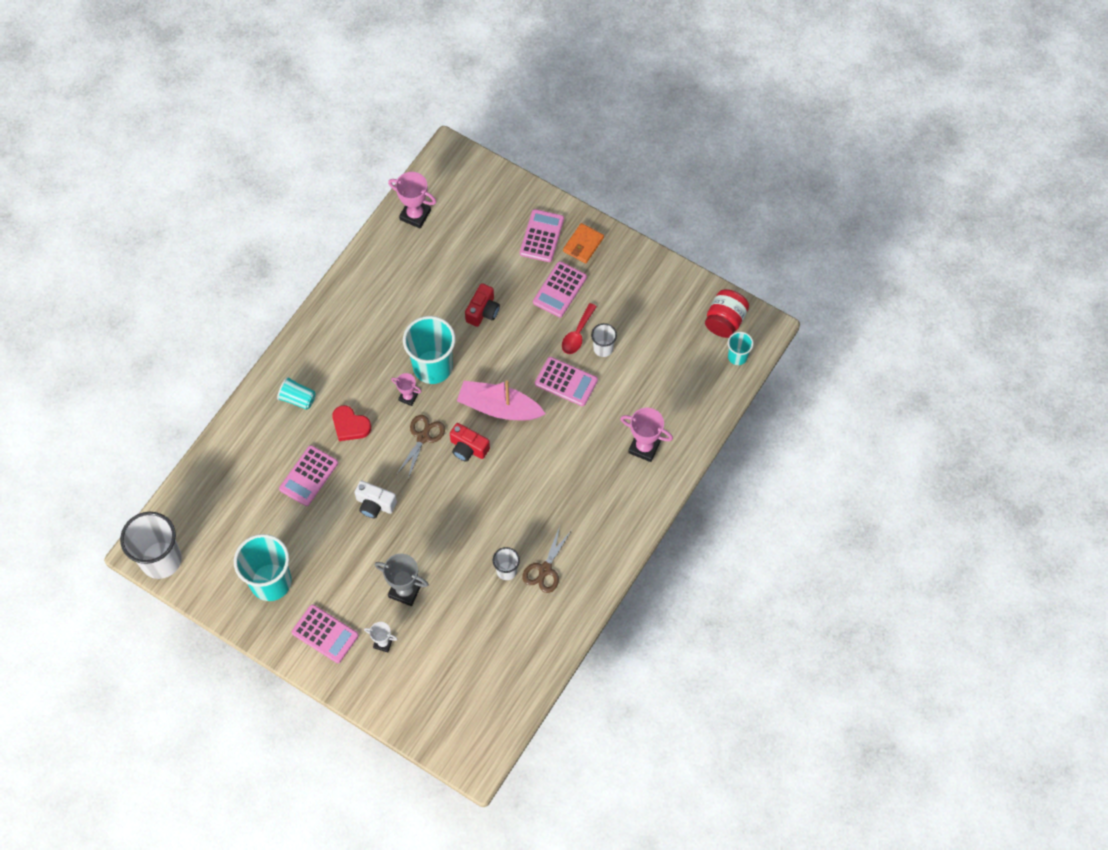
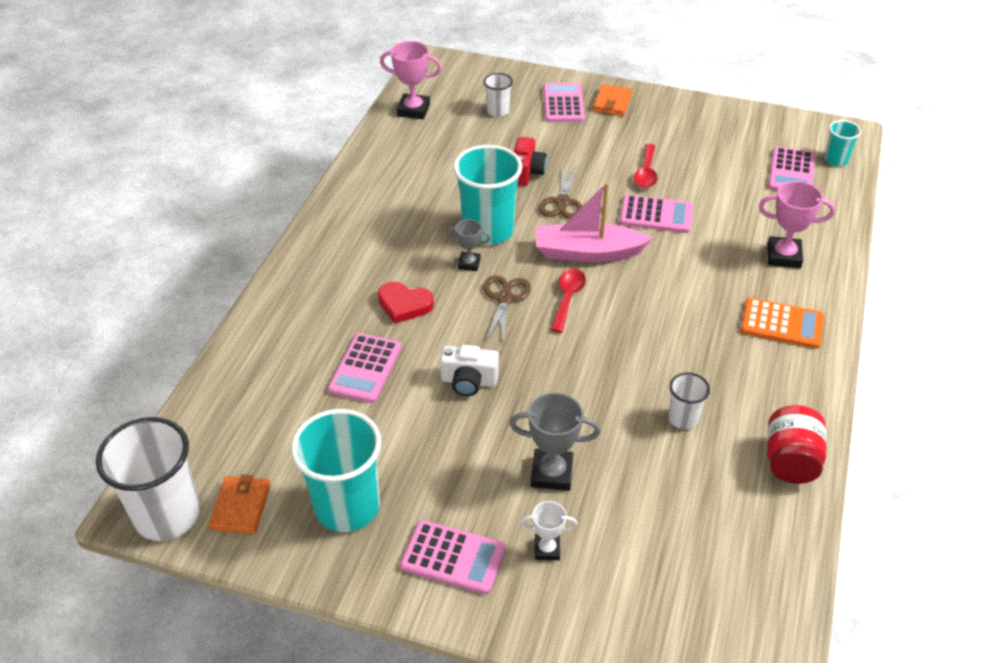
camera: 15 degrees left, 20 degrees down
(206, 565) = (241, 507): none -> orange wallet
(297, 399) = (325, 291): turquoise cup -> none
(408, 397) = (469, 263): pink trophy -> grey trophy
(468, 448) = (567, 298): red camera -> red spoon
(545, 569) = (734, 406): brown scissors -> brown scissors (562, 202)
(559, 290) = (605, 141): pink calculator -> pink calculator (791, 172)
(603, 348) = (682, 179): white cup -> white cup (498, 111)
(611, 509) = (781, 324): none -> orange calculator
(725, 321) = (802, 135): red jar -> red jar (790, 461)

